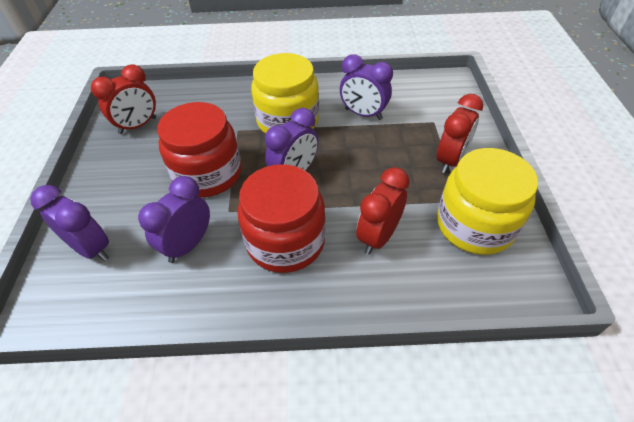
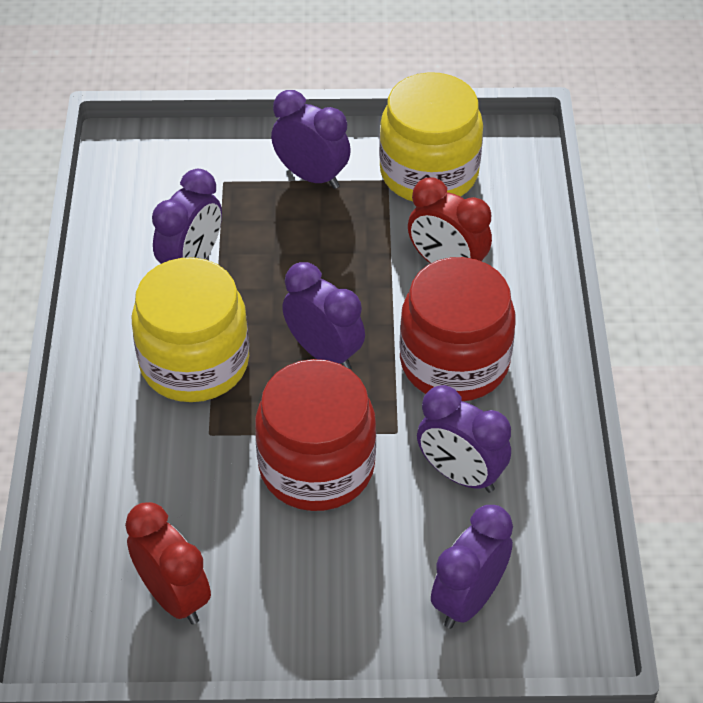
camera: 90 degrees left, 0 degrees up
(450, 160) = (311, 176): red clock -> purple clock

